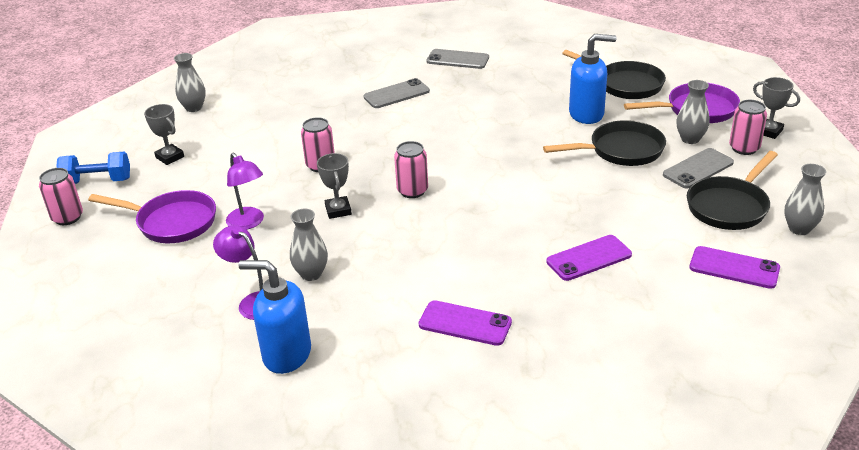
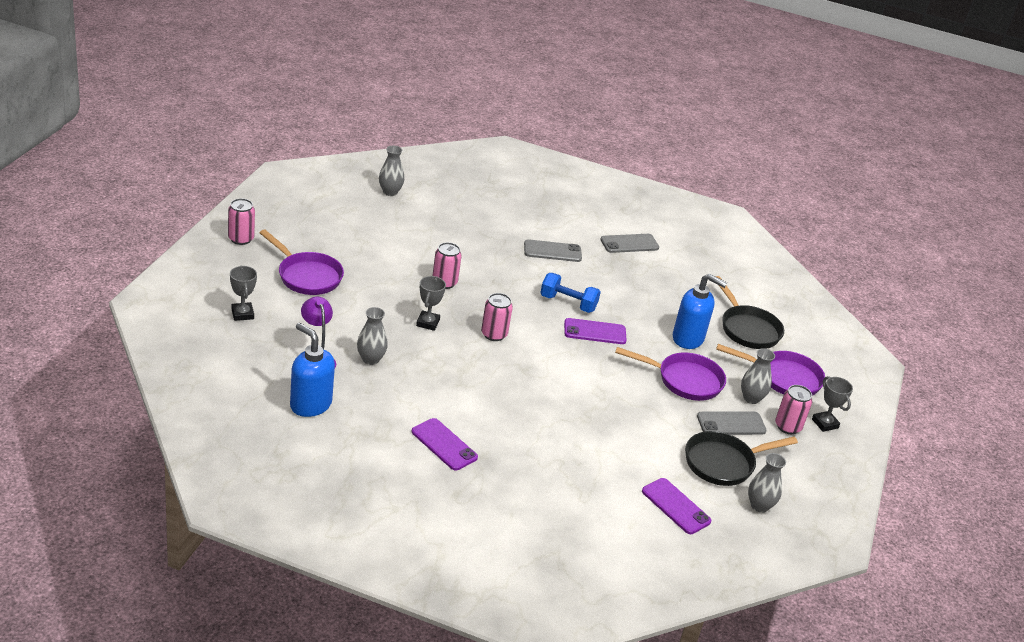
camera: 20 degrees right, 0 degrees up
(97, 181) = (279, 220): blue dumbbell -> blue dumbbell (568, 303)
(170, 157) = (342, 225): grey trophy -> grey trophy (242, 314)
(248, 223) = (358, 302): purple lamp -> none
(457, 60) = (629, 244): grey phone -> grey phone turned 60 degrees counterclockwise
(589, 258) = (575, 446): purple phone -> purple phone (595, 332)
(621, 150) = (685, 380): black pan -> purple pan

